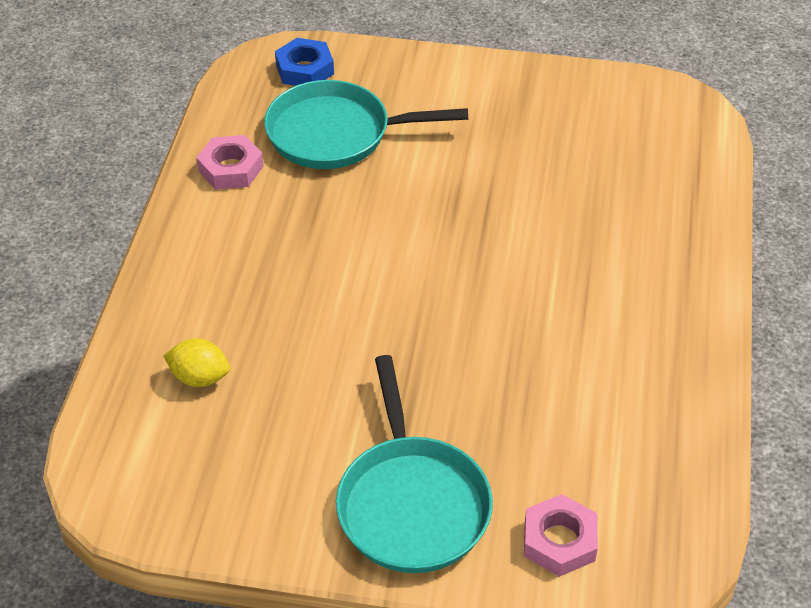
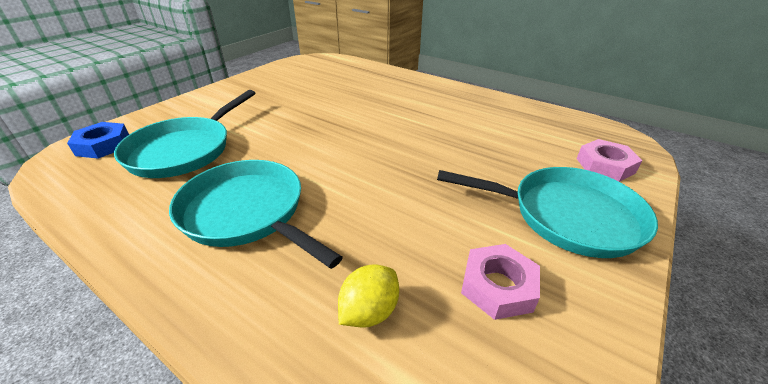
camera: 65 degrees left, 10 degrees down
(230, 168) = (139, 210): pink nut -> pink nut (498, 286)
(268, 242) = (247, 213): none -> turquoise pan

